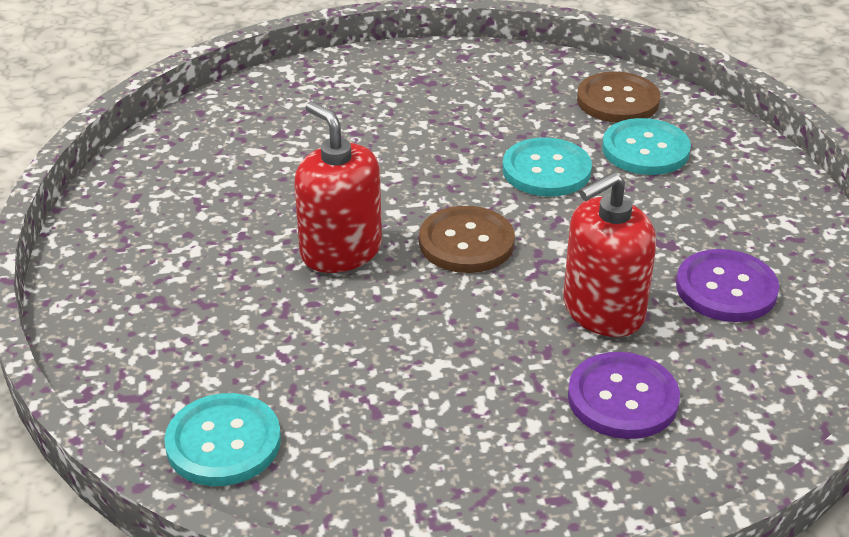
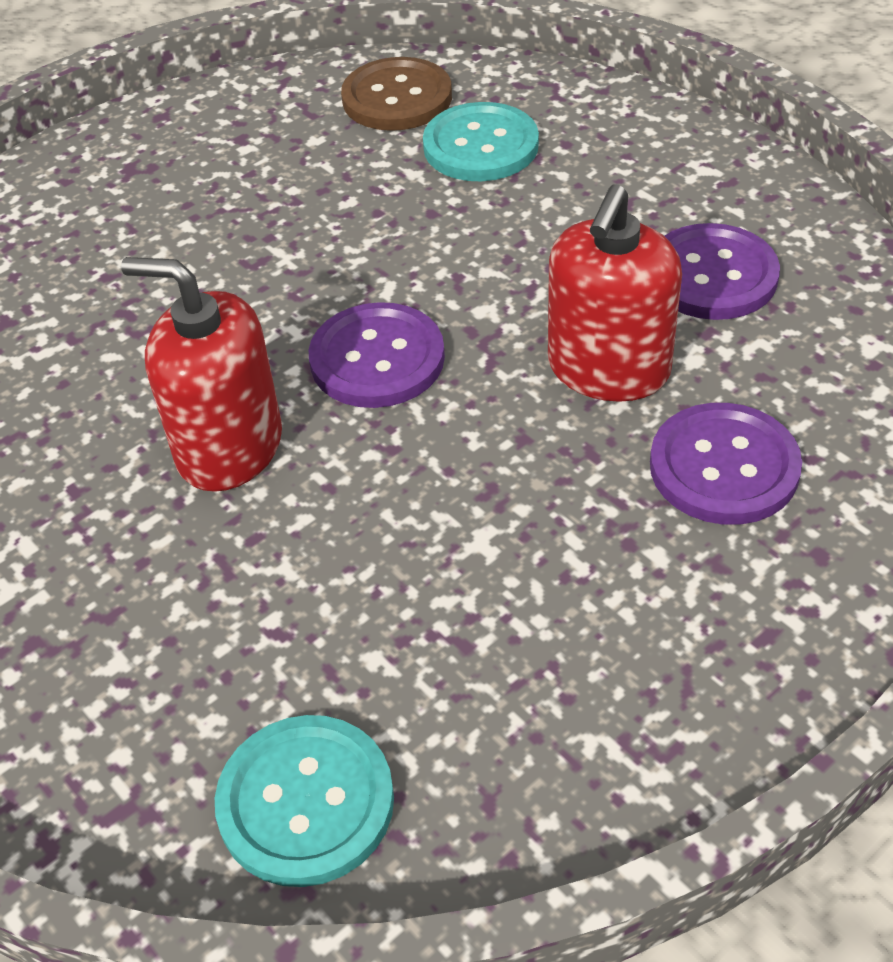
camera: 30 degrees left, 10 degrees up
(466, 242) = (377, 359): brown button -> purple button
(546, 170) = (391, 221): turquoise button -> none

